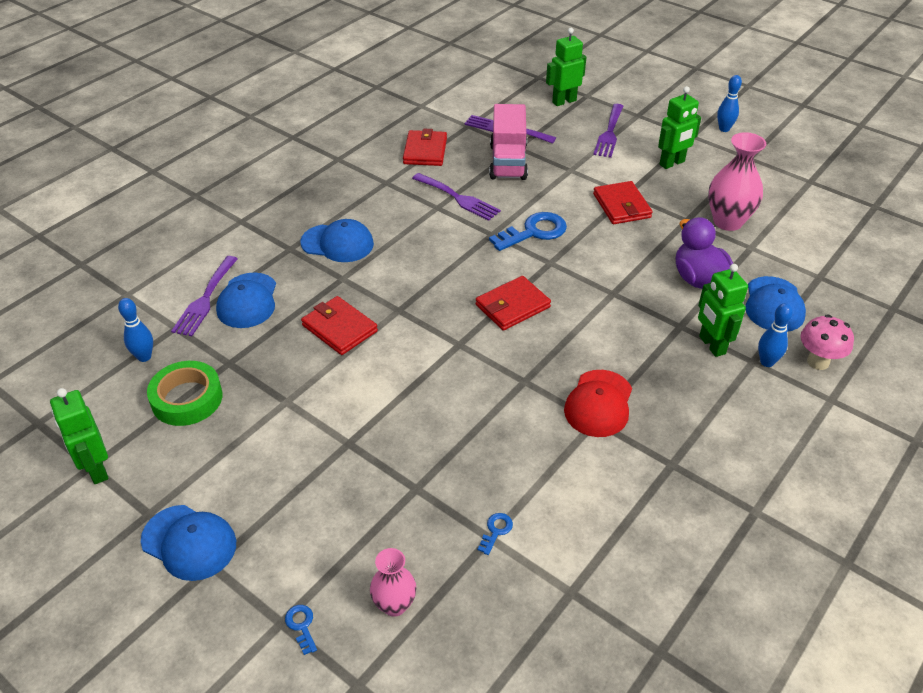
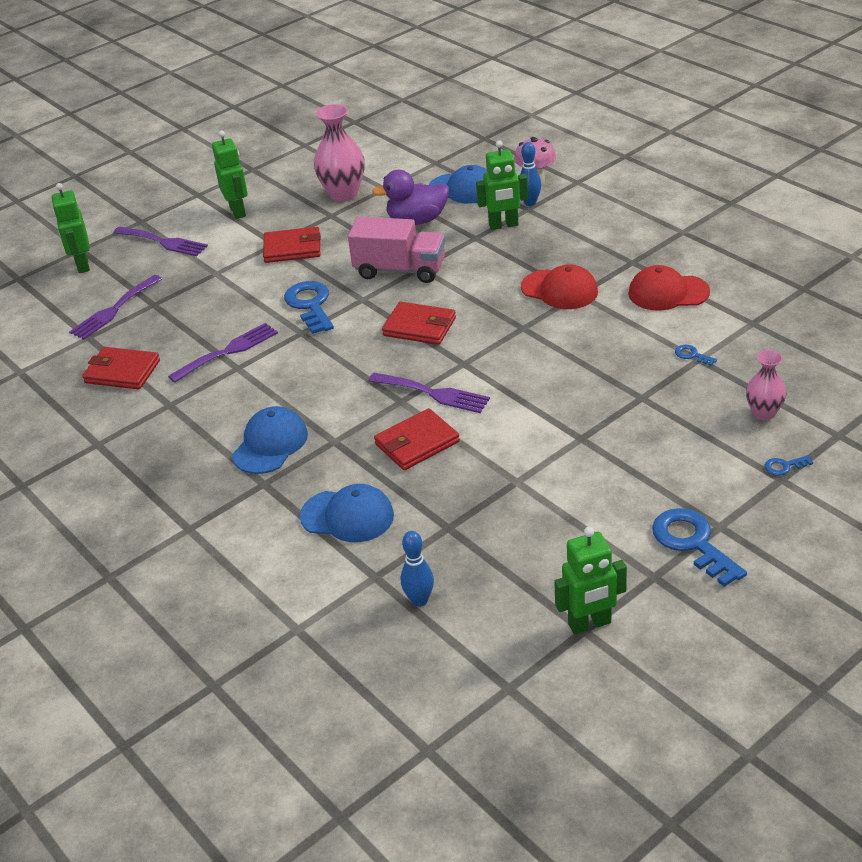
camera: 75 degrees left, 5 degrees down
(187, 399) = (497, 558): green tape -> none
(189, 542) = (692, 543): blue cap -> blue key
(205, 299) = (332, 553): purple fork -> purple fork (433, 393)
(508, 162) = (178, 313): pink truck -> pink truck (400, 270)
(512, 306) = (419, 327): red wallet -> red wallet turned 45 degrees counterclockwise
(616, 502) = (668, 293): none -> red cap
(724, 129) = (197, 175): blue bowling pin -> none

